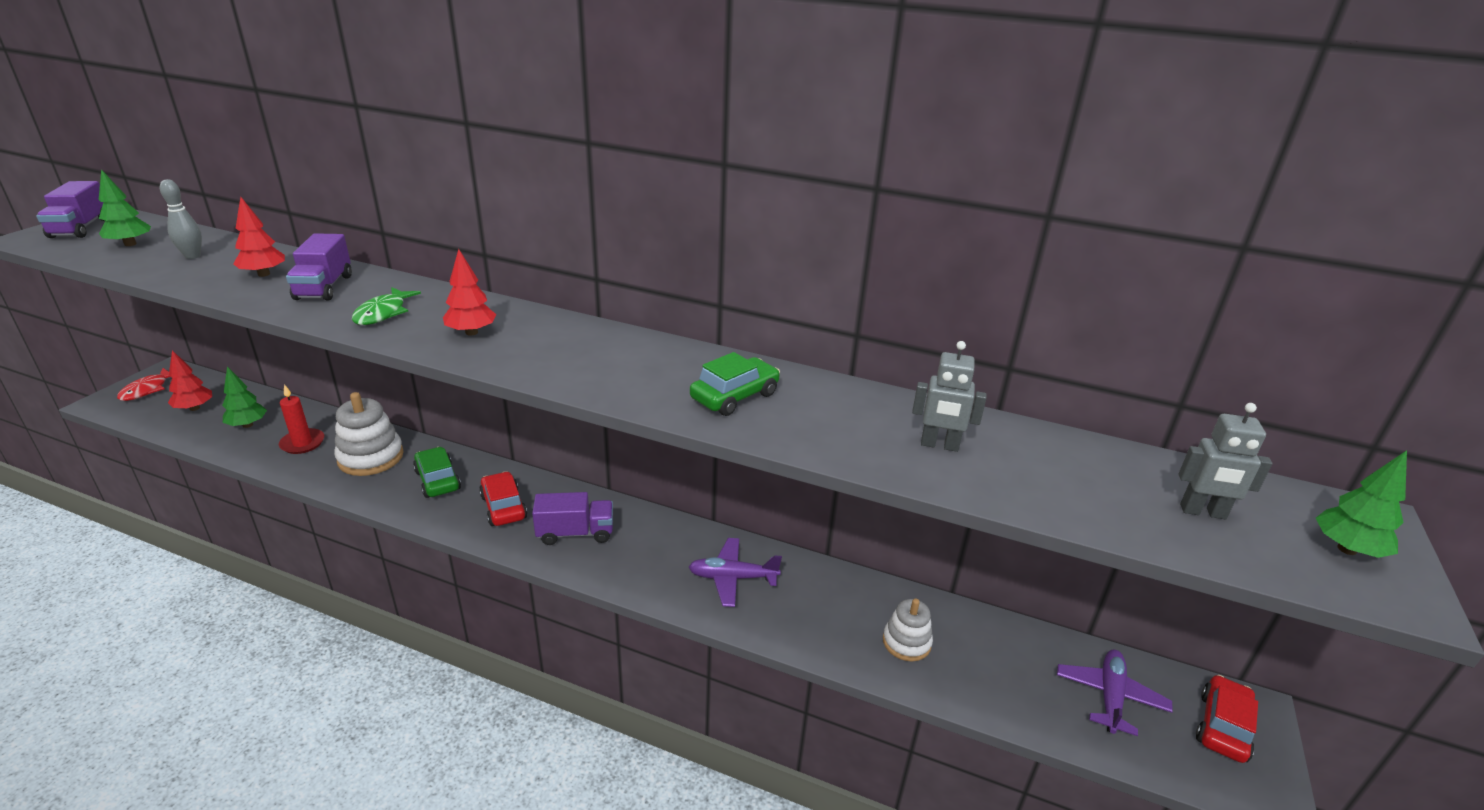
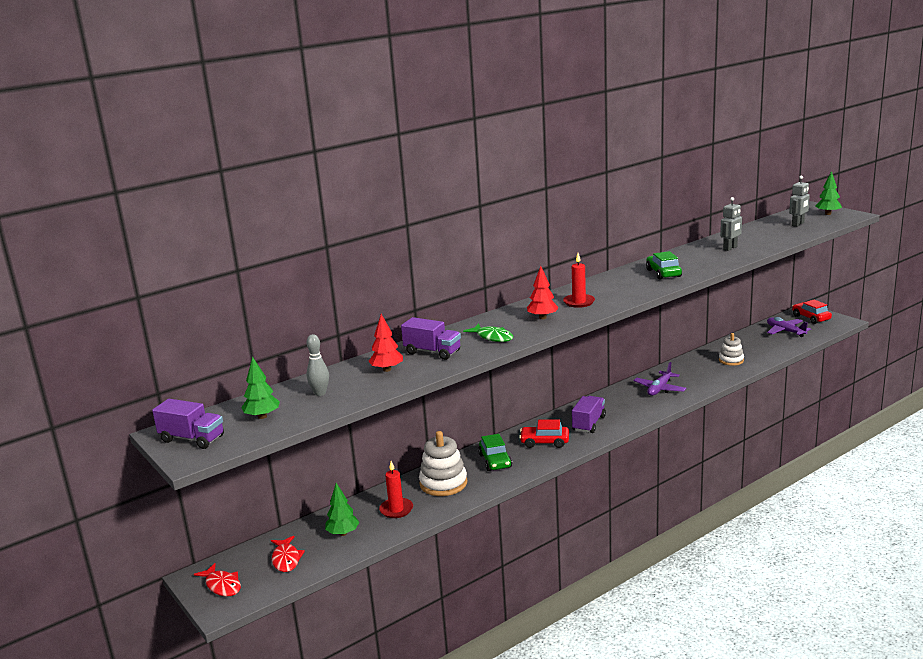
camera: 55 degrees left, 10 degrees down
(194, 408) = (286, 559): red tree -> red fish
(438, 480) = (495, 461): green car -> green car turned 105 degrees counterclockwise
(549, 347) = (579, 302): none -> red candle

